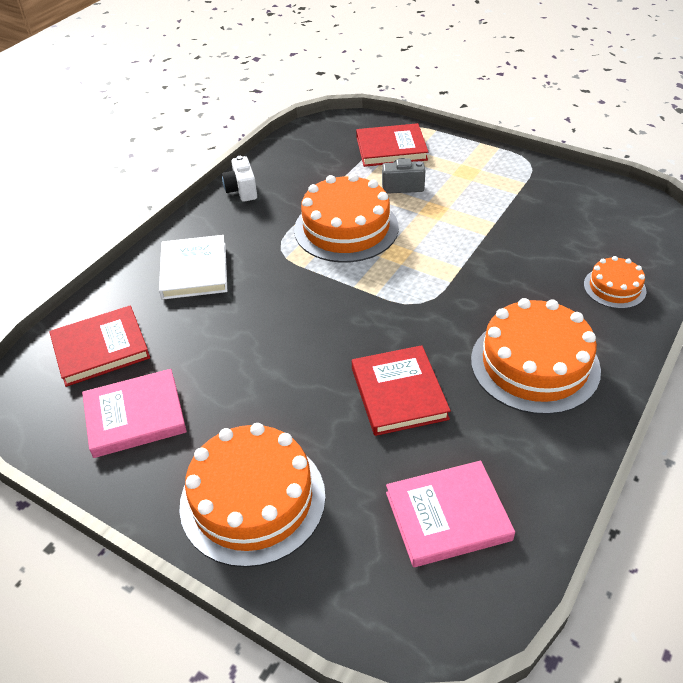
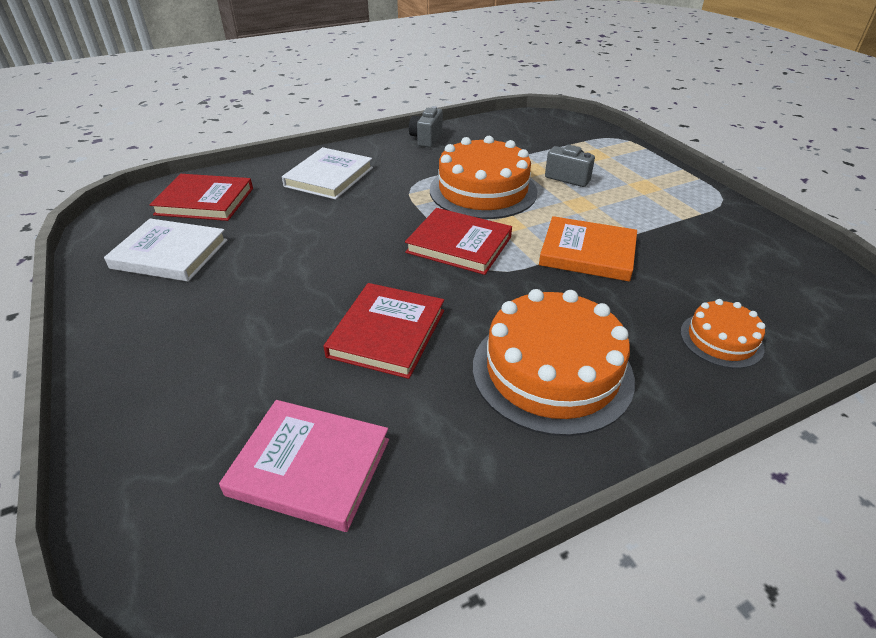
camera: 30 degrees right, 5 degrees down
(135, 416) = (170, 254): pink book -> white book
(242, 190) = (426, 139): white camera -> grey camera
(252, 499) = (171, 356): orange cake -> none
(391, 148) = (587, 148): red book -> red book (459, 244)
(477, 255) = (587, 253): none -> orange book

